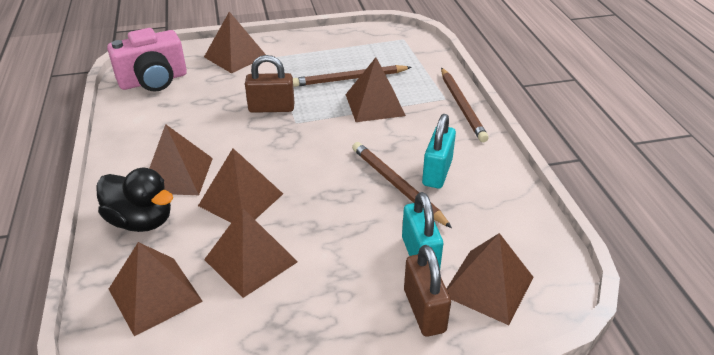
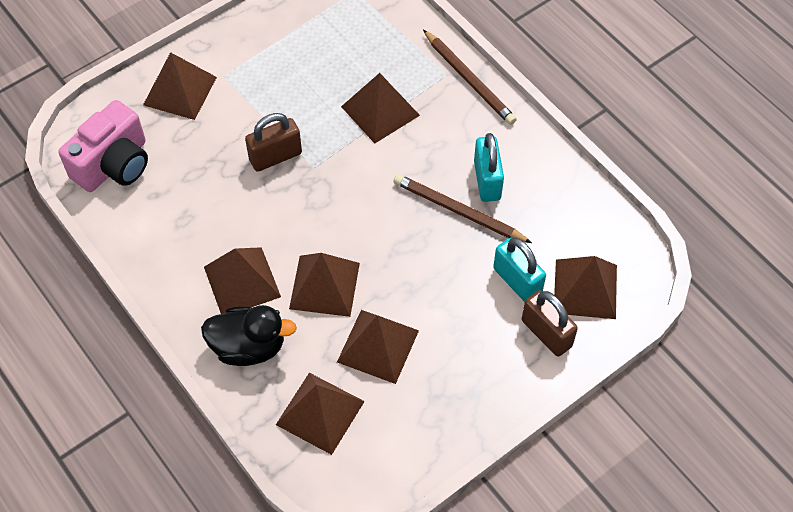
camera: 25 degrees left, 20 degrees up
(350, 79) = (332, 80): brown pencil -> none

